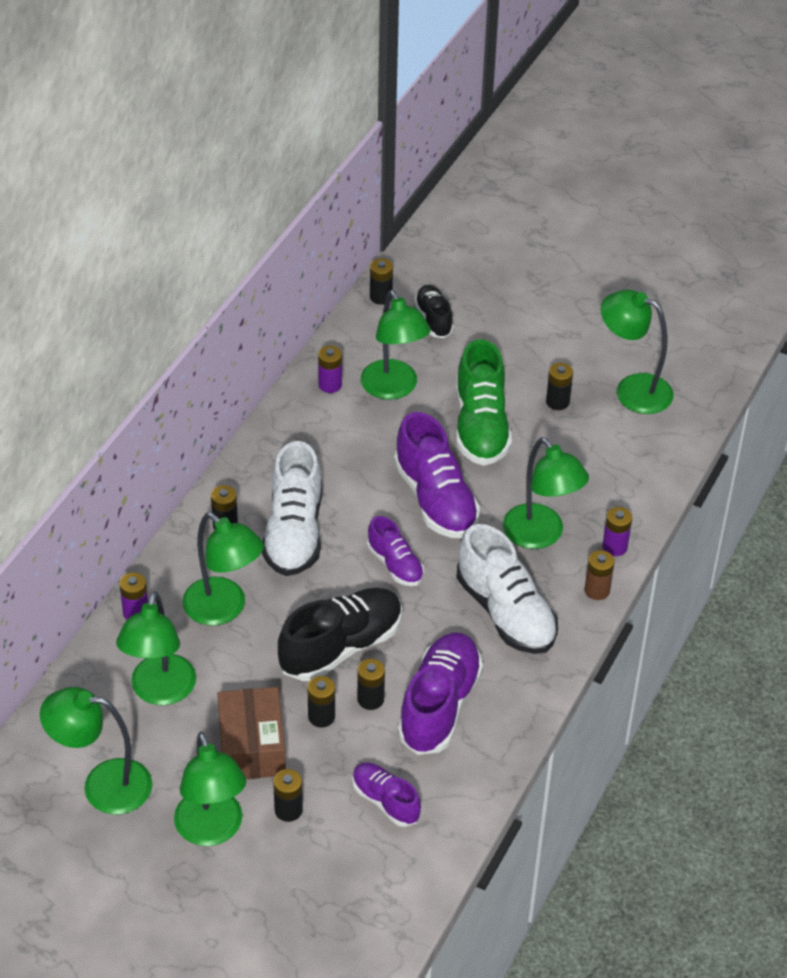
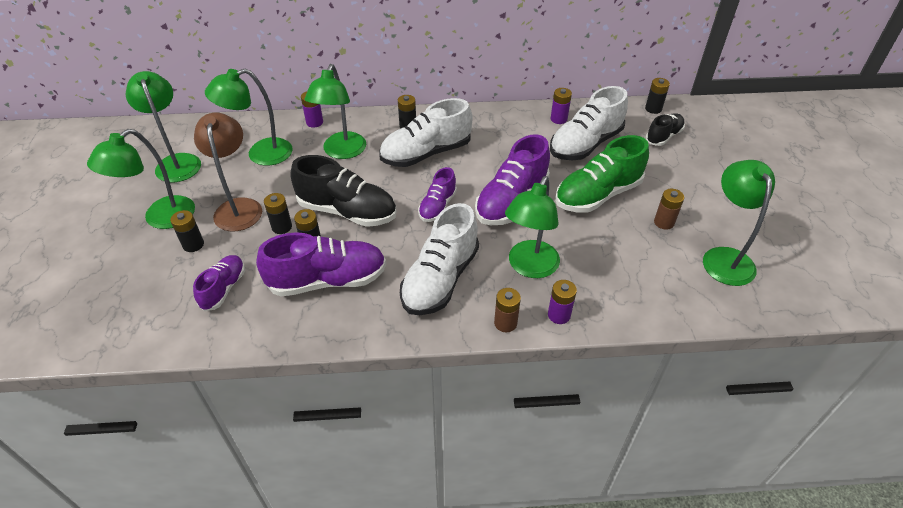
camera: 60 degrees right, 0 degrees up
(252, 746) = (238, 207): brown box -> brown lamp
(393, 388) = (585, 144): green lamp -> white shoe
(557, 402) = (664, 222): black battery -> brown battery

